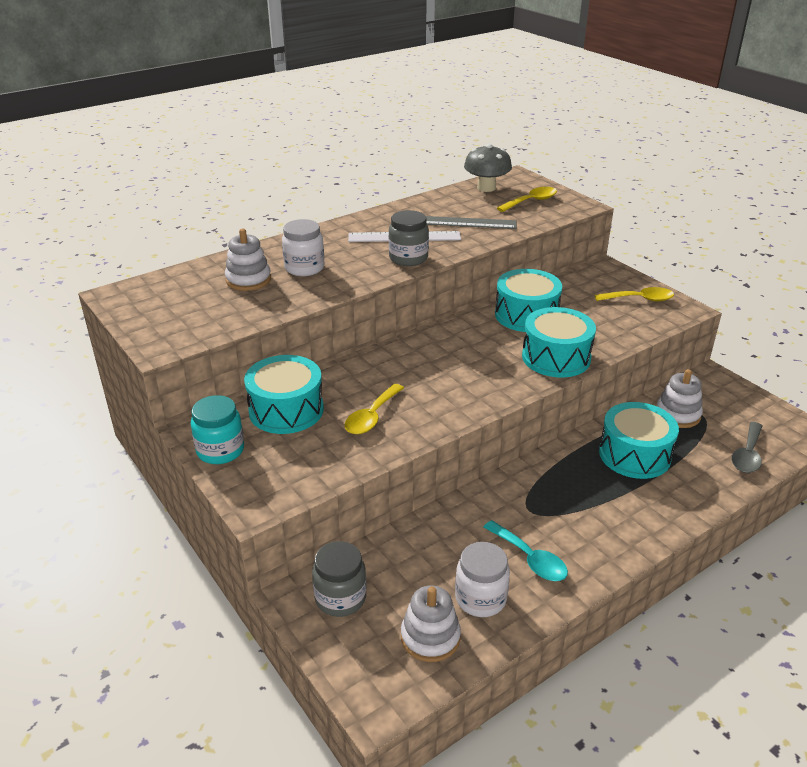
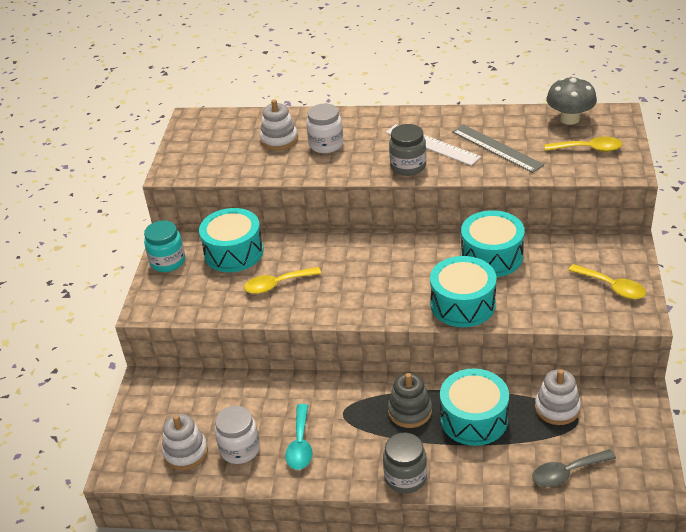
camera: 45 degrees right, 5 degrees up
(340, 598) = (167, 398): grey jar -> grey jar (405, 477)
(580, 476) = (410, 411): none -> grey stacking toy

